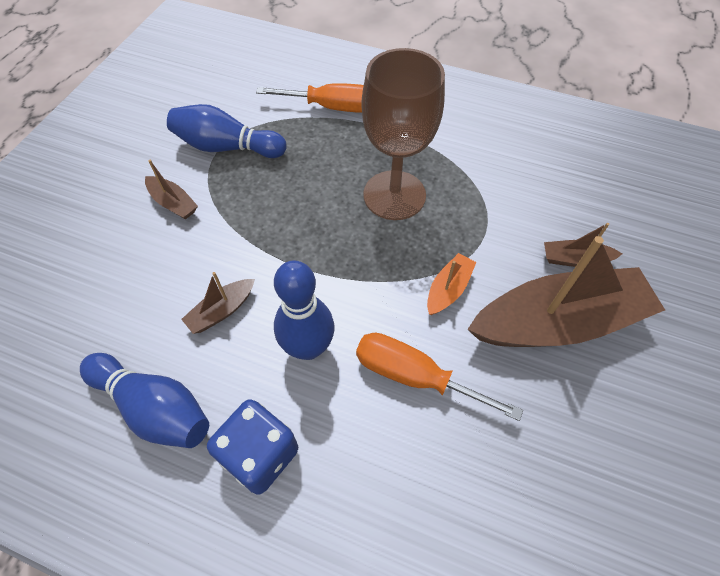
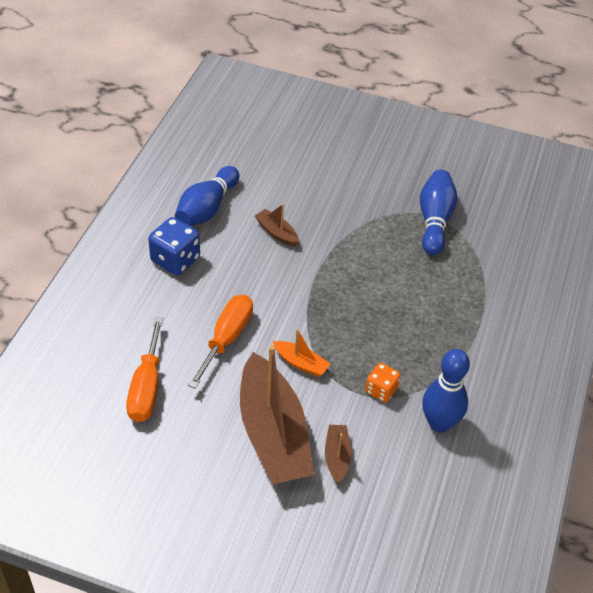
camera: 85 degrees right, 10 degrees down
(173, 203) = (370, 196): brown boat -> none
(308, 347) = (249, 280): blue bowling pin -> blue bowling pin (439, 423)
(332, 107) = (498, 288): orange screwdriver -> orange screwdriver (146, 387)
(394, 195) = (395, 331): brown goblet -> none
(478, 214) = (381, 390): none -> orange dice

